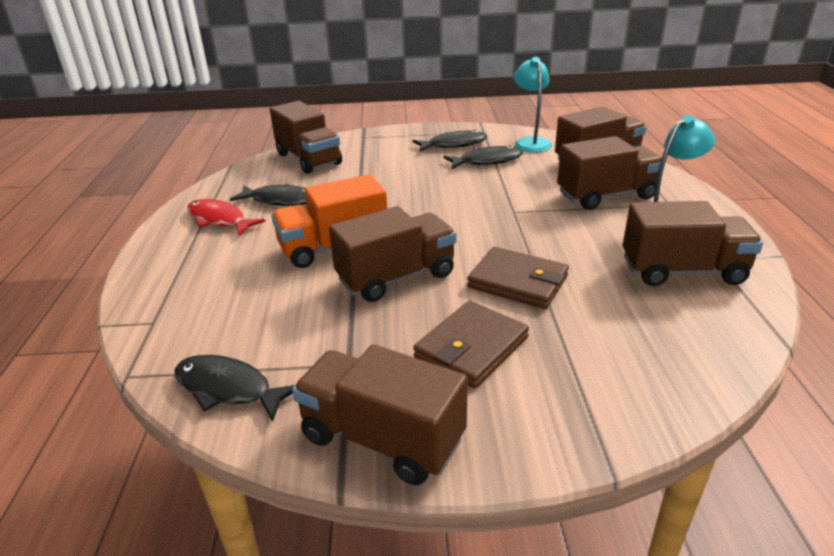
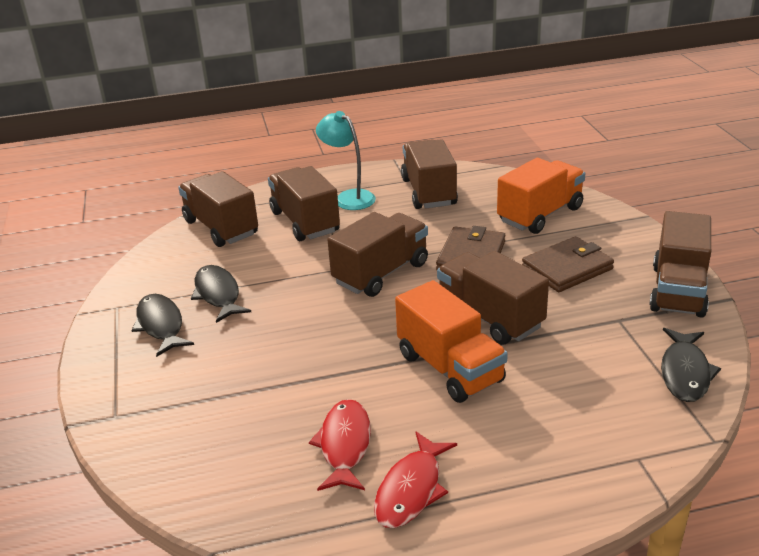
camera: 100 degrees left, 0 degrees up
(280, 200) = (344, 445): black fish -> red fish
(309, 159) = (200, 456): brown truck -> brown truck (381, 273)
(471, 348) = (567, 268): brown wallet -> brown wallet turned 60 degrees counterclockwise
(530, 142) = (162, 269): turquoise lamp -> none
(619, 353) = (540, 215): none -> orange truck

